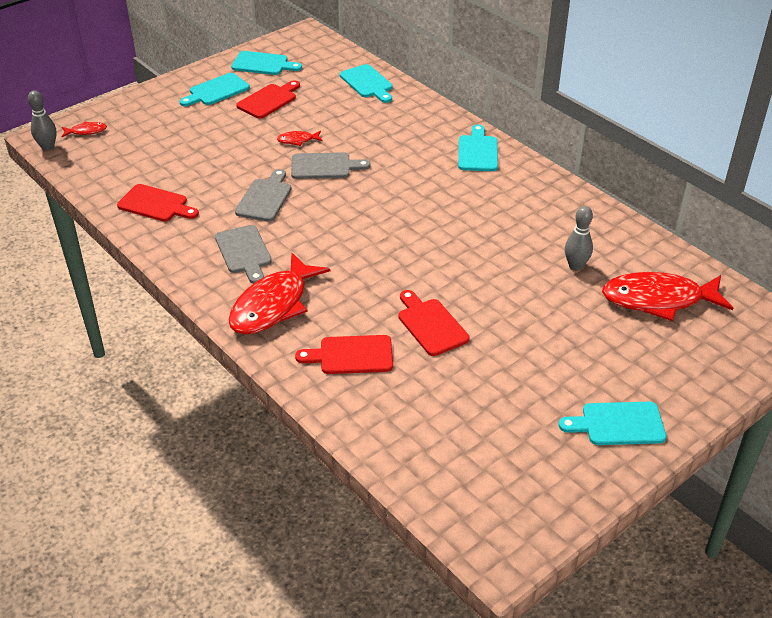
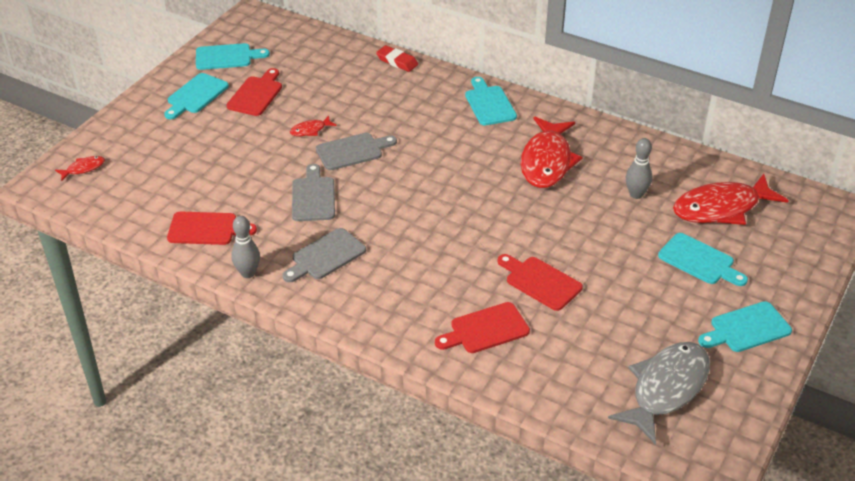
camera: 20 degrees left, 0 degrees up
(48, 147) = (52, 195): grey bowling pin -> grey bowling pin (248, 273)
(244, 252) = (325, 256): grey cutting board -> grey cutting board turned 90 degrees clockwise
(273, 305) = (385, 301): red fish -> red fish (547, 161)
(367, 83) = (345, 56): turquoise cutting board -> turquoise cutting board (699, 261)
(412, 97) = (397, 61): none -> red eraser
(497, 460) = (666, 389): none -> grey fish

